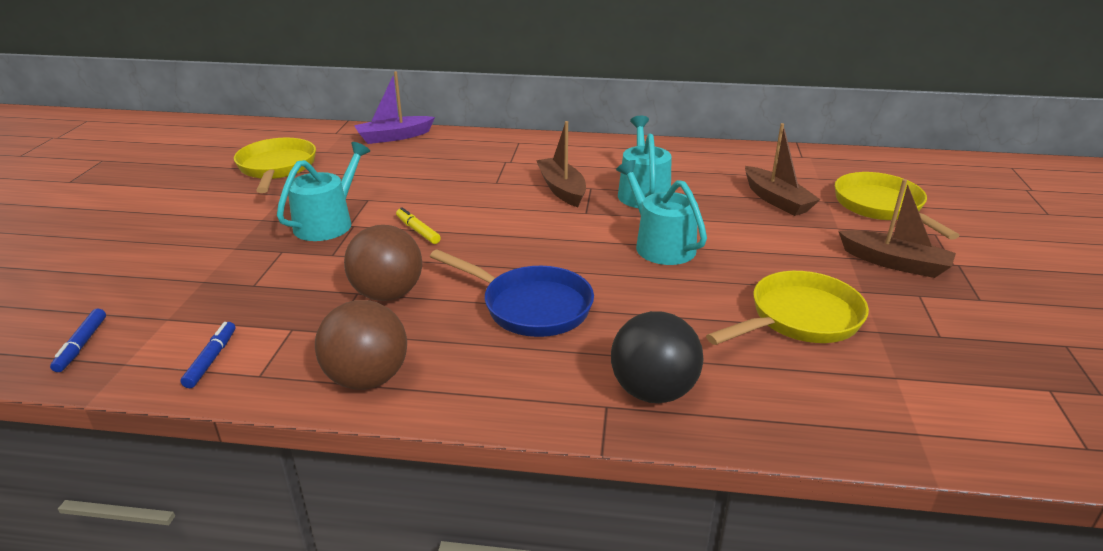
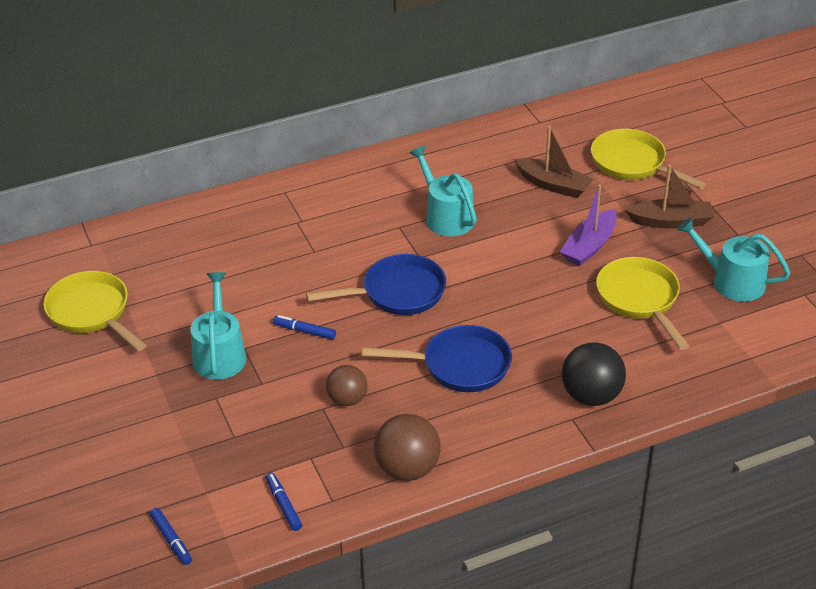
camera: 30 degrees left, 10 degrees up
(388, 294) = (347, 399): brown ball -> brown ball, size x0.65
(394, 137) = (158, 229): purple boat -> purple boat (589, 246)
(418, 231) = (304, 331): yellow marker -> blue marker
(535, 231) = (397, 293): none -> blue pan
(562, 189) = (377, 238): brown boat -> none
(660, 245) = (502, 269): turquoise watering can -> turquoise watering can (732, 281)
(799, 319) = (640, 299): yellow pan -> yellow pan turned 45 degrees counterclockwise

